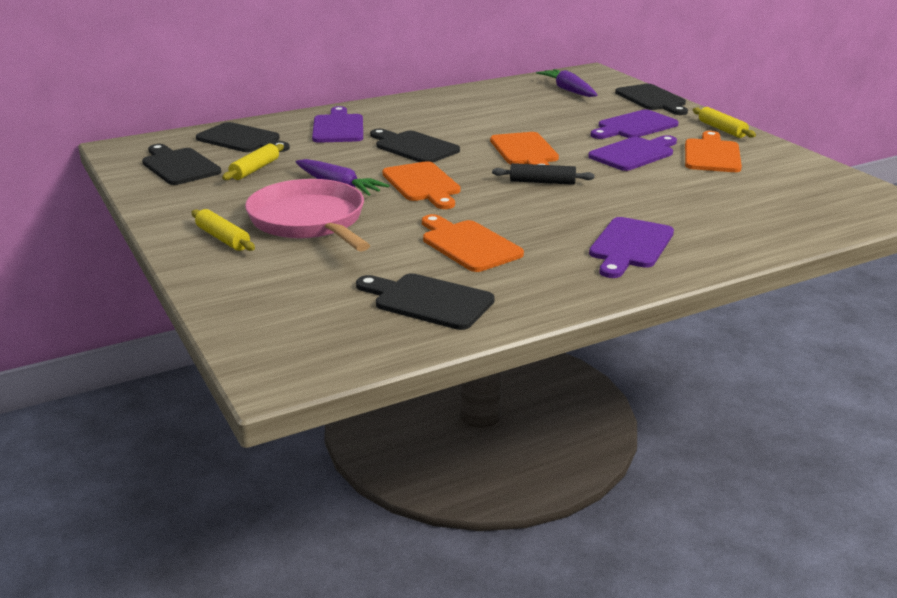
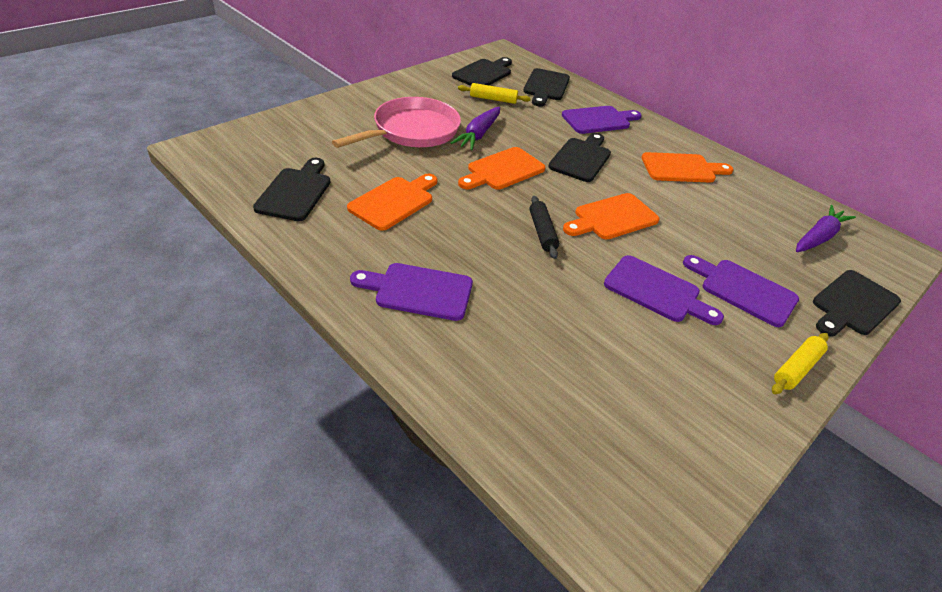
camera: 70 degrees right, 15 degrees up
(223, 238) = (374, 105): yellow rolling pin -> none
(712, 155) = (697, 356): orange cutting board -> orange cutting board (681, 168)

